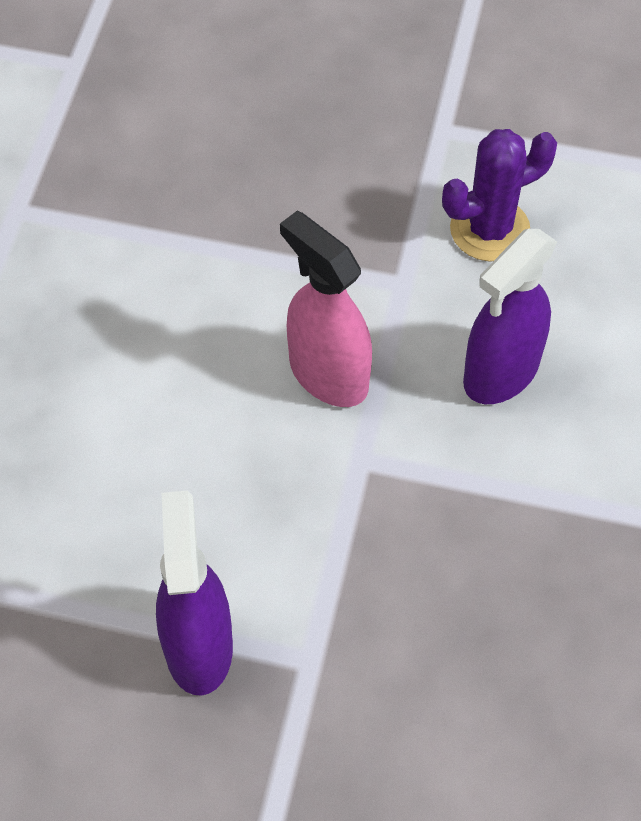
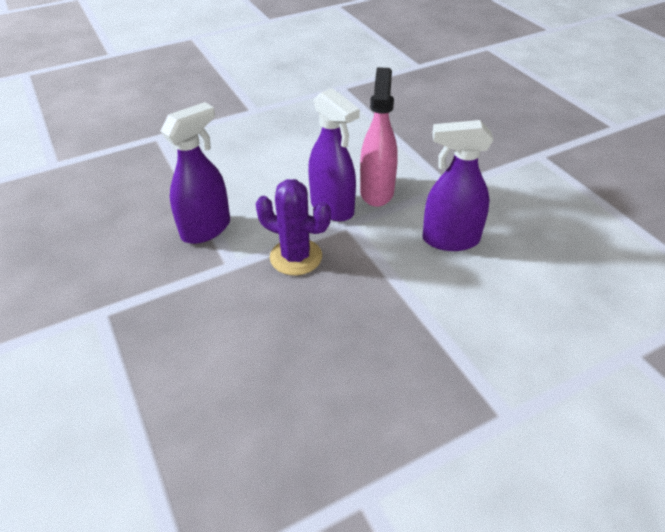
camera: 50 degrees right, 15 degrees down
(309, 454) = (332, 208): none -> purple spray bottle
(489, 229) = (515, 195): purple cactus -> purple cactus (296, 257)

